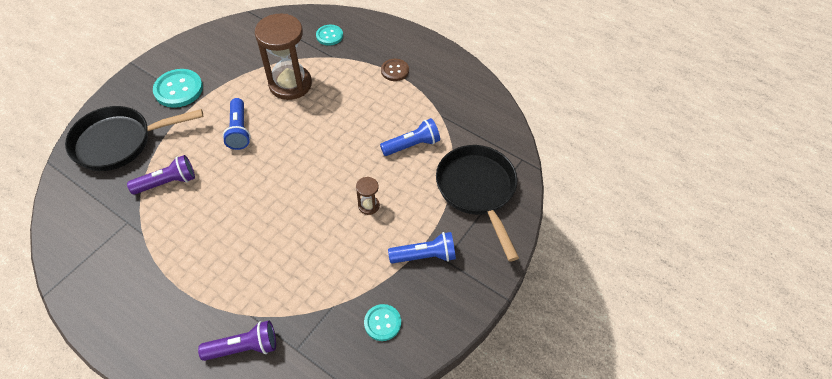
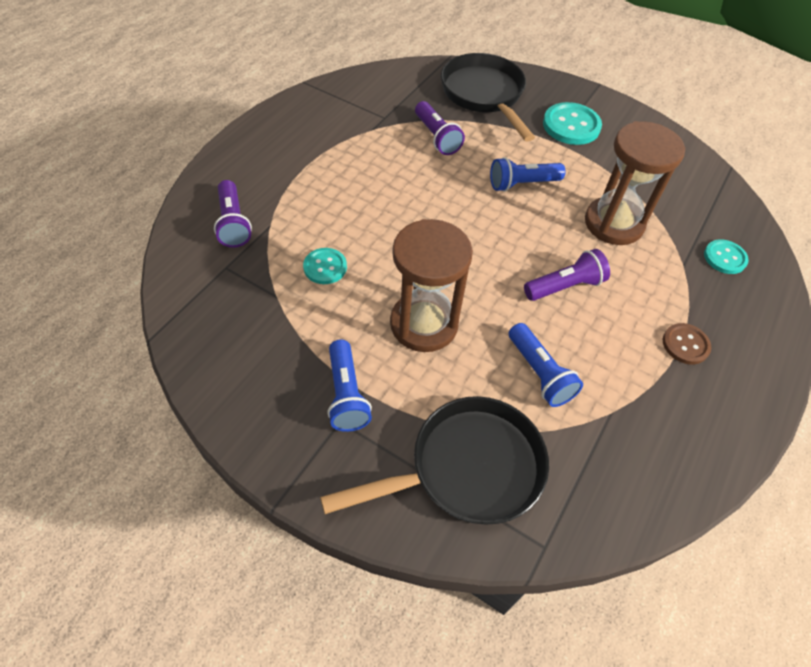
camera: 85 degrees right, 0 degrees up
(343, 121) = (564, 286): none -> purple flashlight
(368, 206) = (424, 324): brown hourglass -> brown hourglass, size x2.28
(382, 323) = (249, 348): turquoise button -> turquoise button (325, 267)

